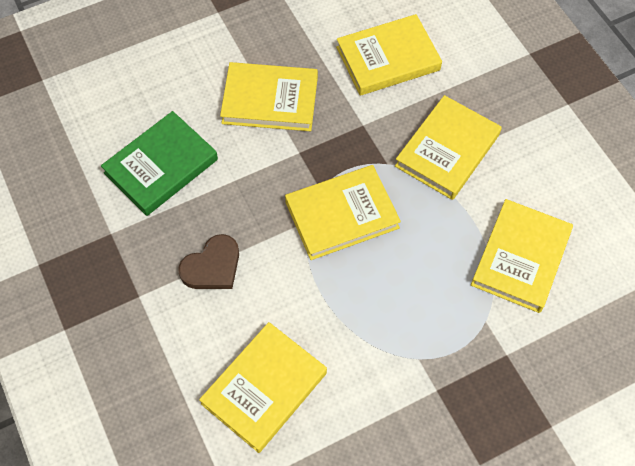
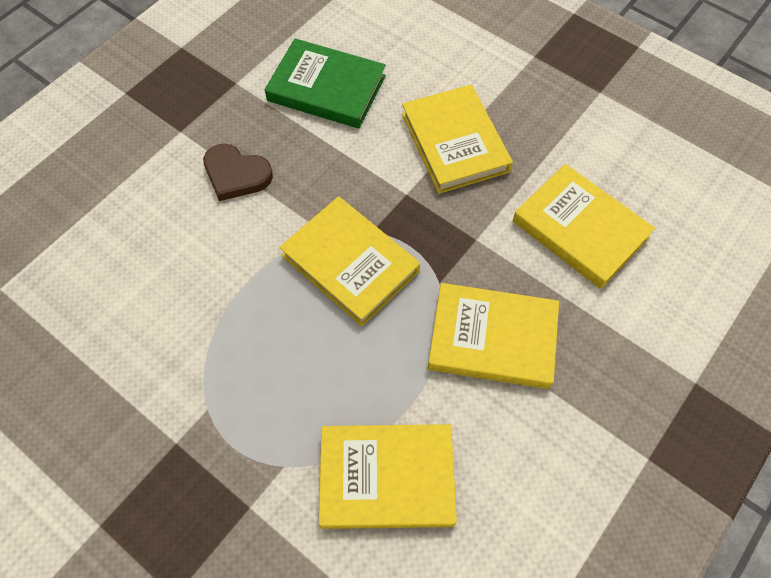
camera: 65 degrees right, 0 degrees up
(264, 388) = (120, 273): yellow book -> none

